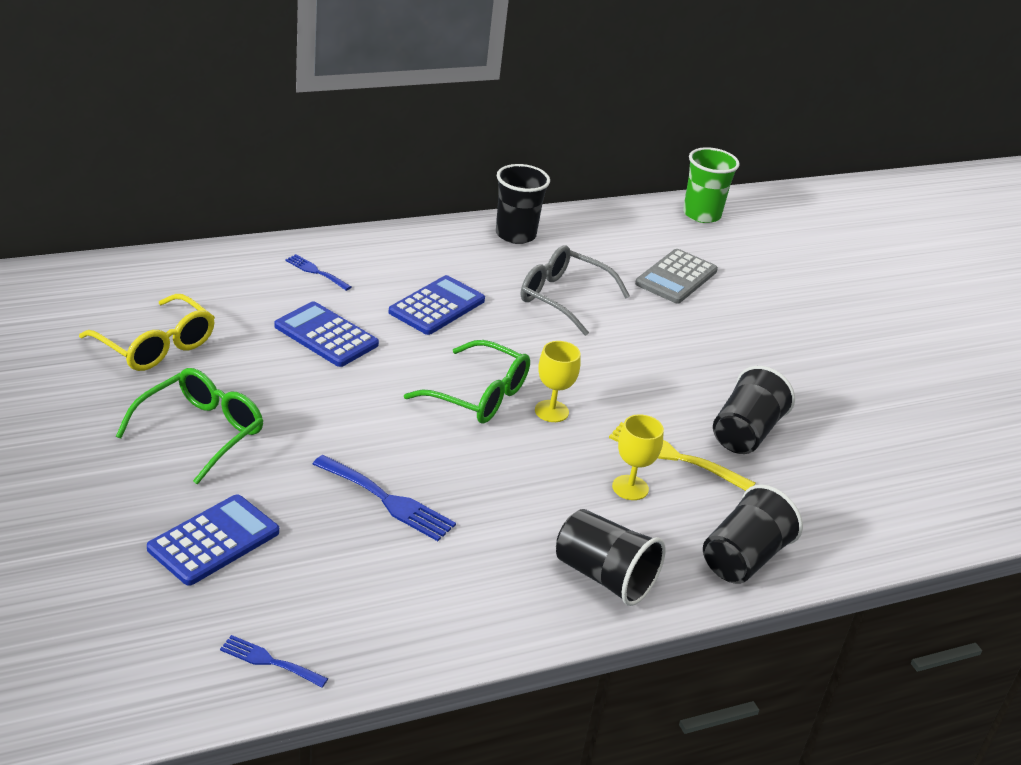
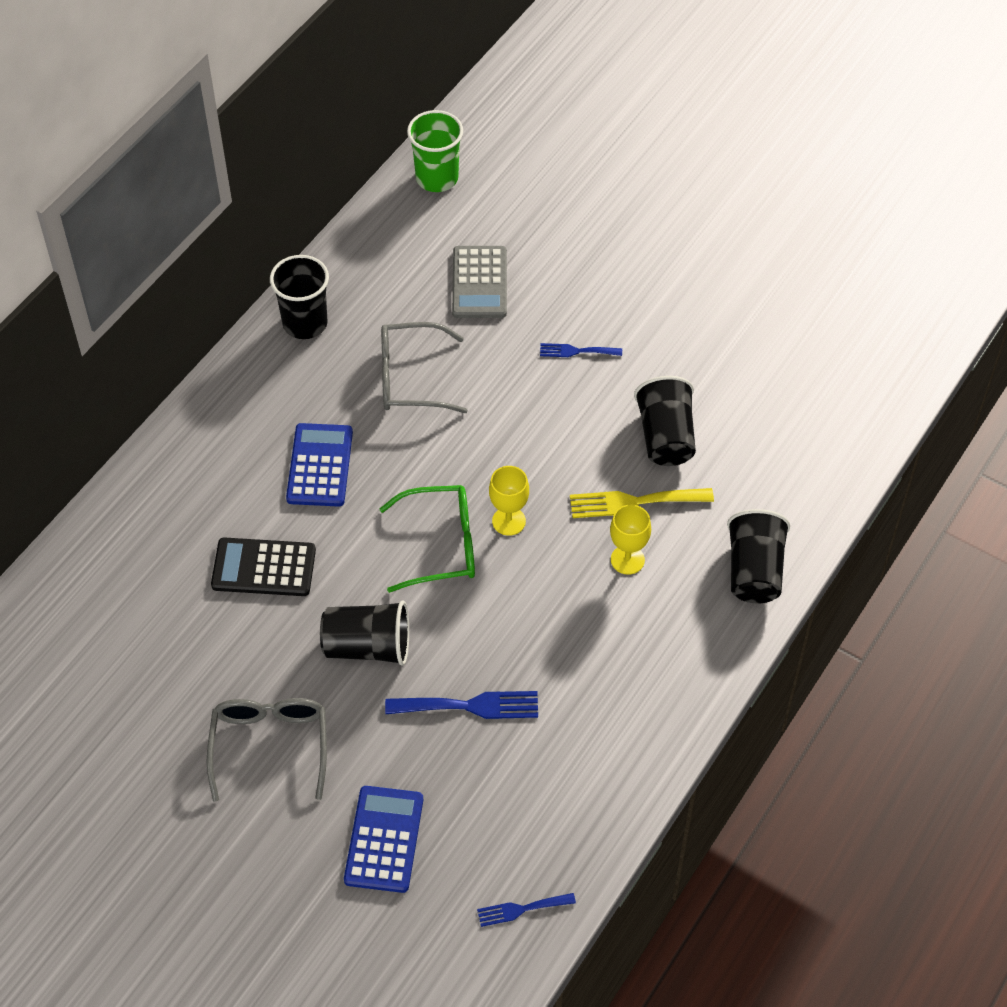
camera: 30 degrees left, 20 degrees up
(156, 346) = (141, 684): yellow glasses -> none
(201, 432) = (270, 745): green glasses -> grey glasses
(315, 272) = (183, 498): blue fork -> blue fork (576, 351)
(326, 335) = (264, 568): blue calculator -> black calculator
(604, 577) = (676, 661): black cup -> black cup (368, 646)

